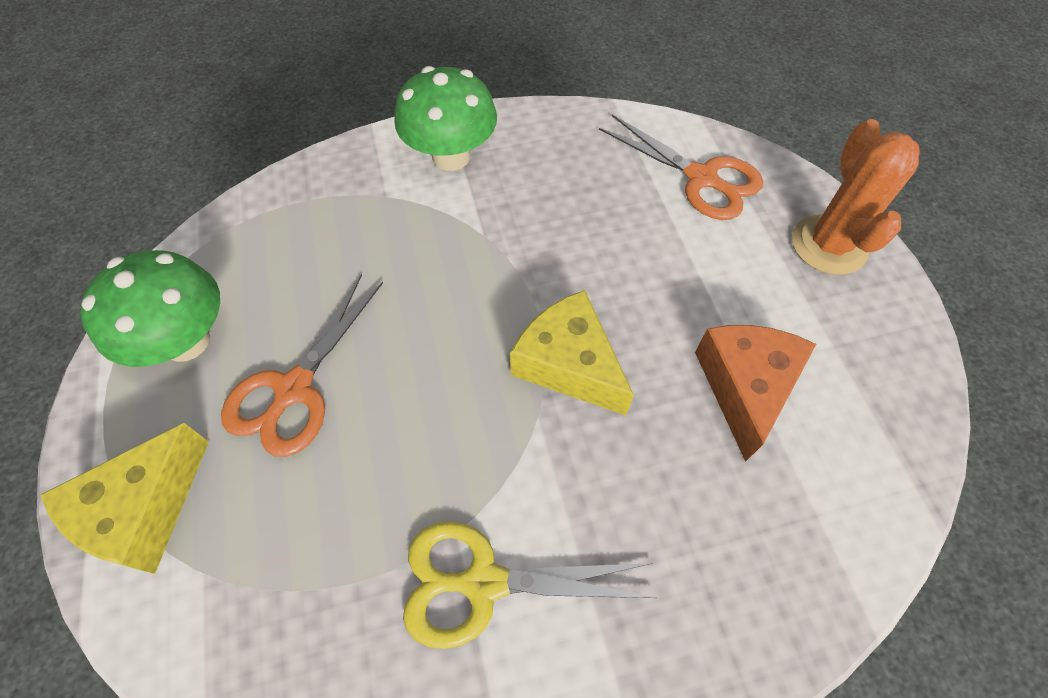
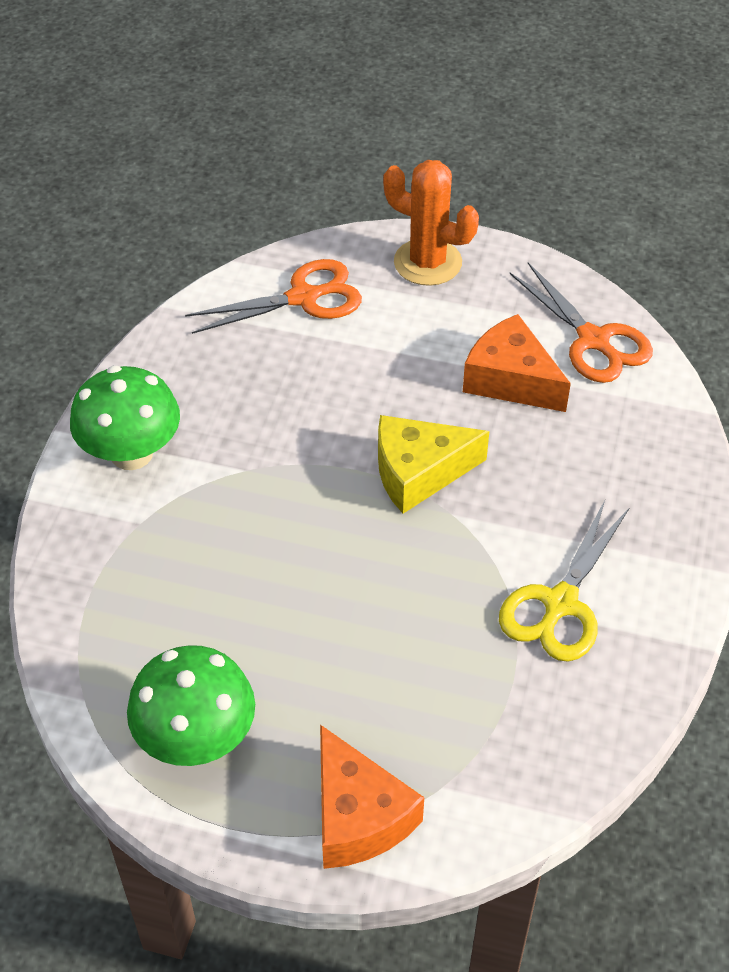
camera: 60 degrees left, 10 degrees down
(144, 510) = (358, 816): yellow cheese -> orange cheese
(294, 389) = (311, 669): orange scissors -> orange scissors (593, 340)

